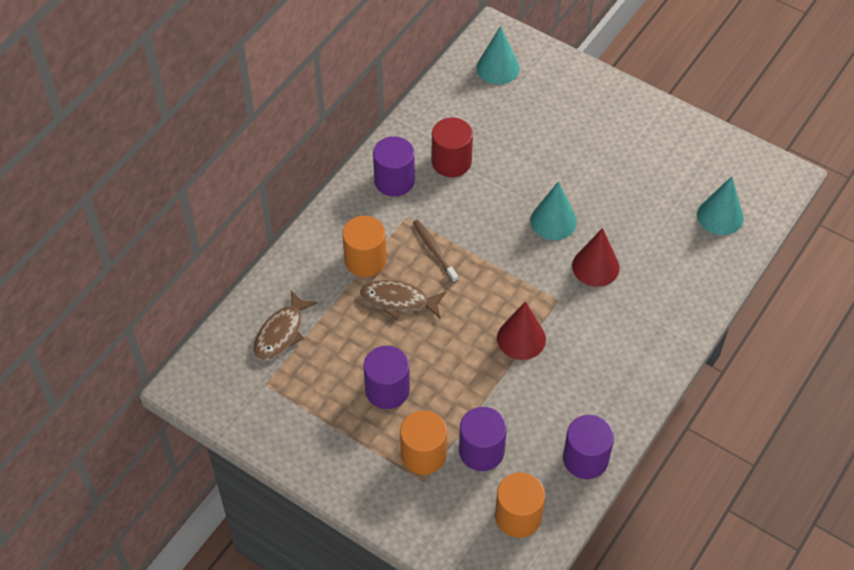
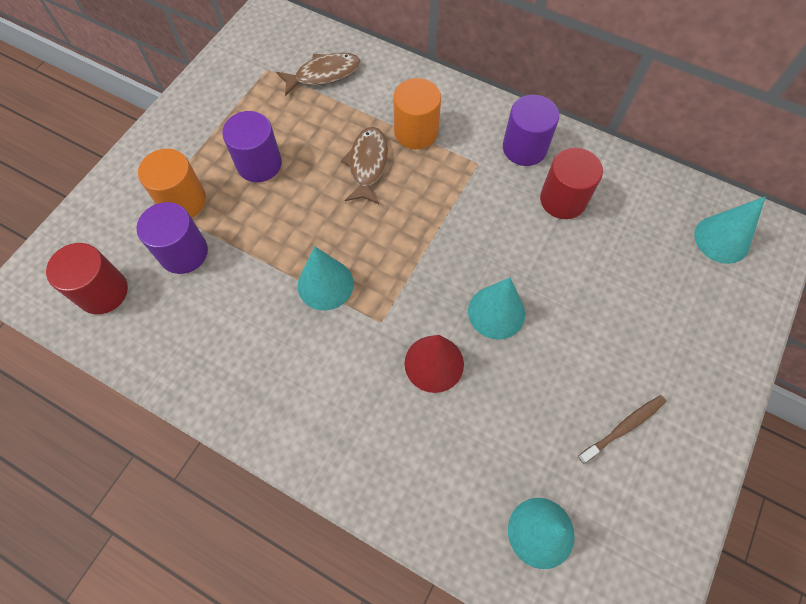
camera: 85 degrees right, 10 degrees up
(281, 333) = (323, 74): brown fish -> brown fish turned 135 degrees clockwise
(434, 250) = (436, 192): brown toothbrush -> brown toothbrush (624, 427)
(518, 516) = (103, 292): orange cylinder -> red cylinder
(521, 338) = (325, 284): red cone -> turquoise cone
(585, 459) = (166, 358): purple cylinder -> none

